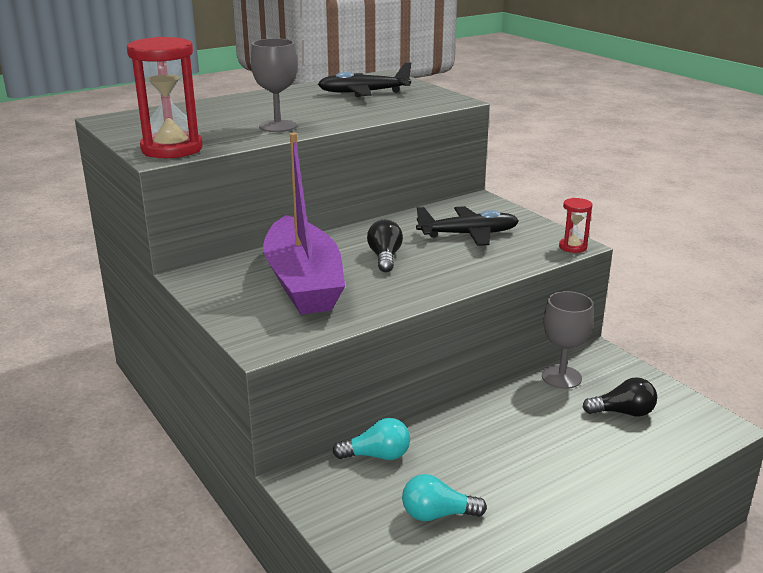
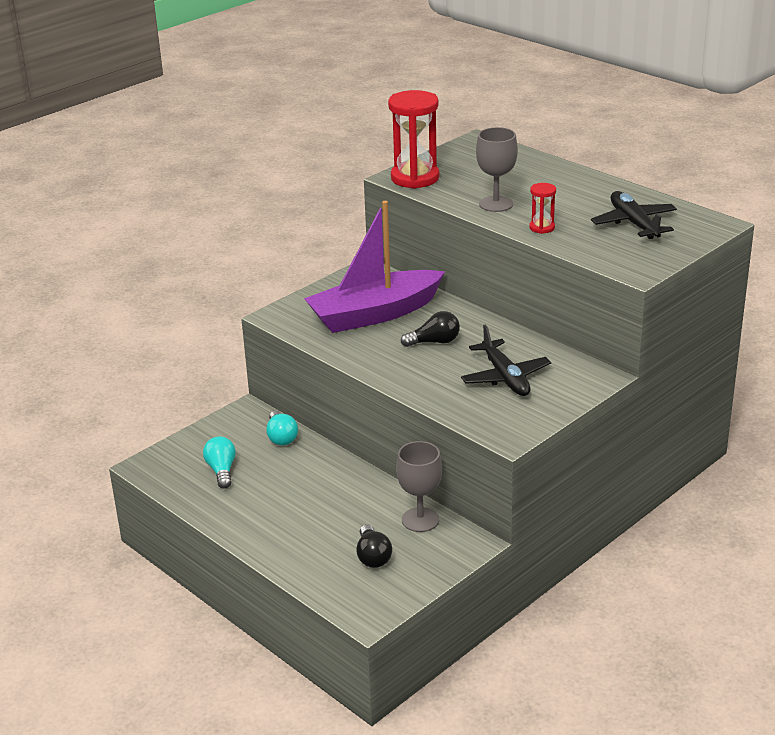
camera: 80 degrees right, 5 degrees up
(572, 247) = (502, 436): red hourglass -> red hourglass (542, 228)

